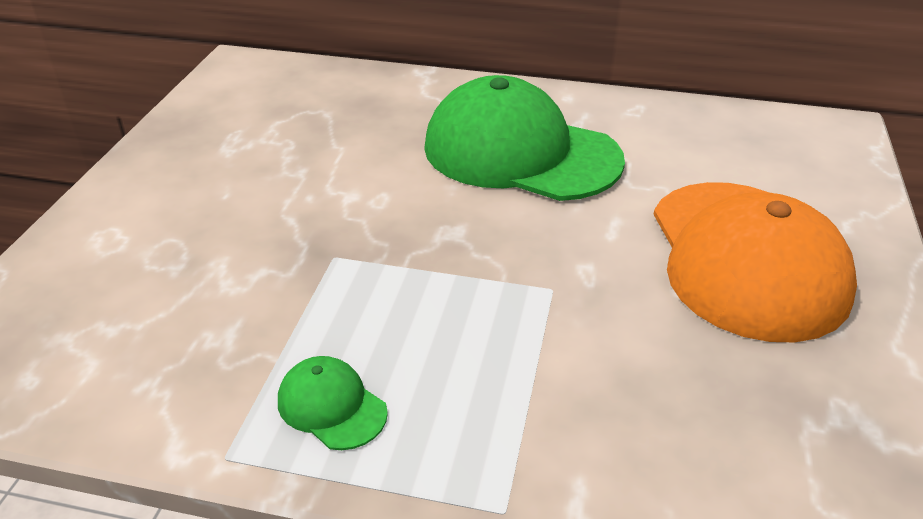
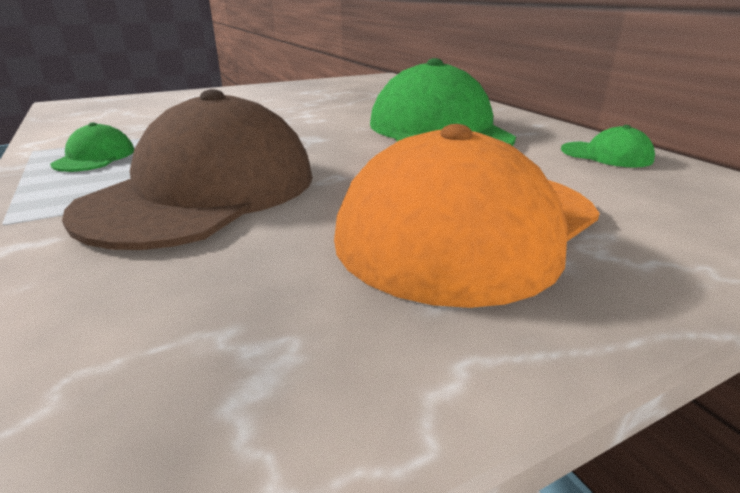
camera: 50 degrees right, 10 degrees down
(545, 357) = (204, 191): none -> brown cap
(677, 122) = (606, 155): none -> green cap

